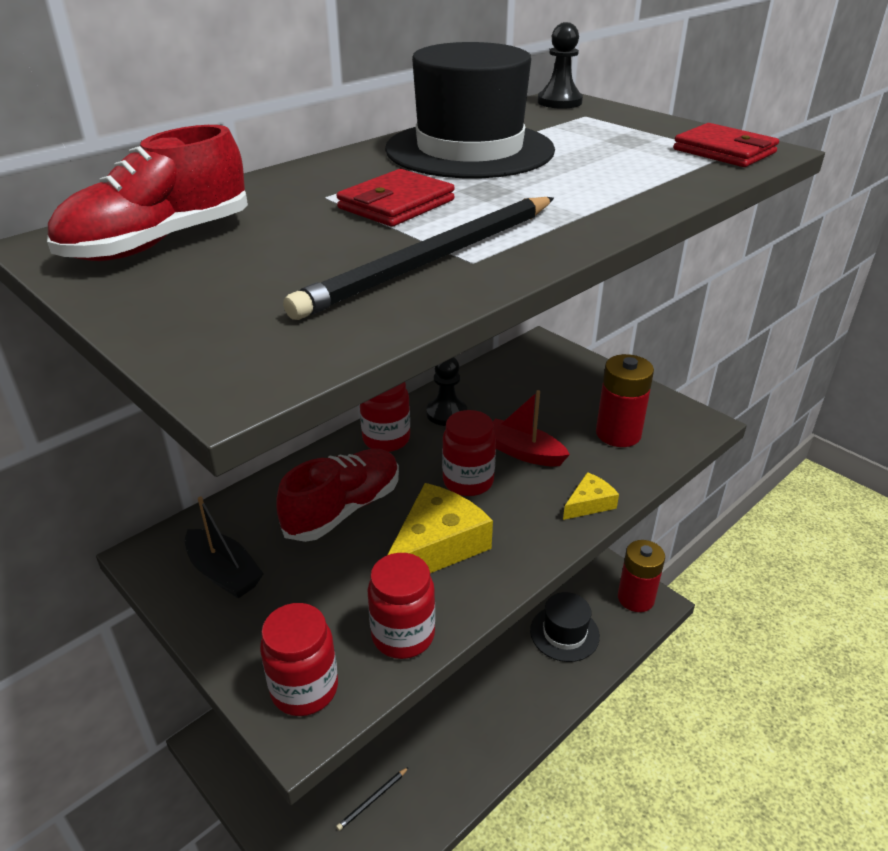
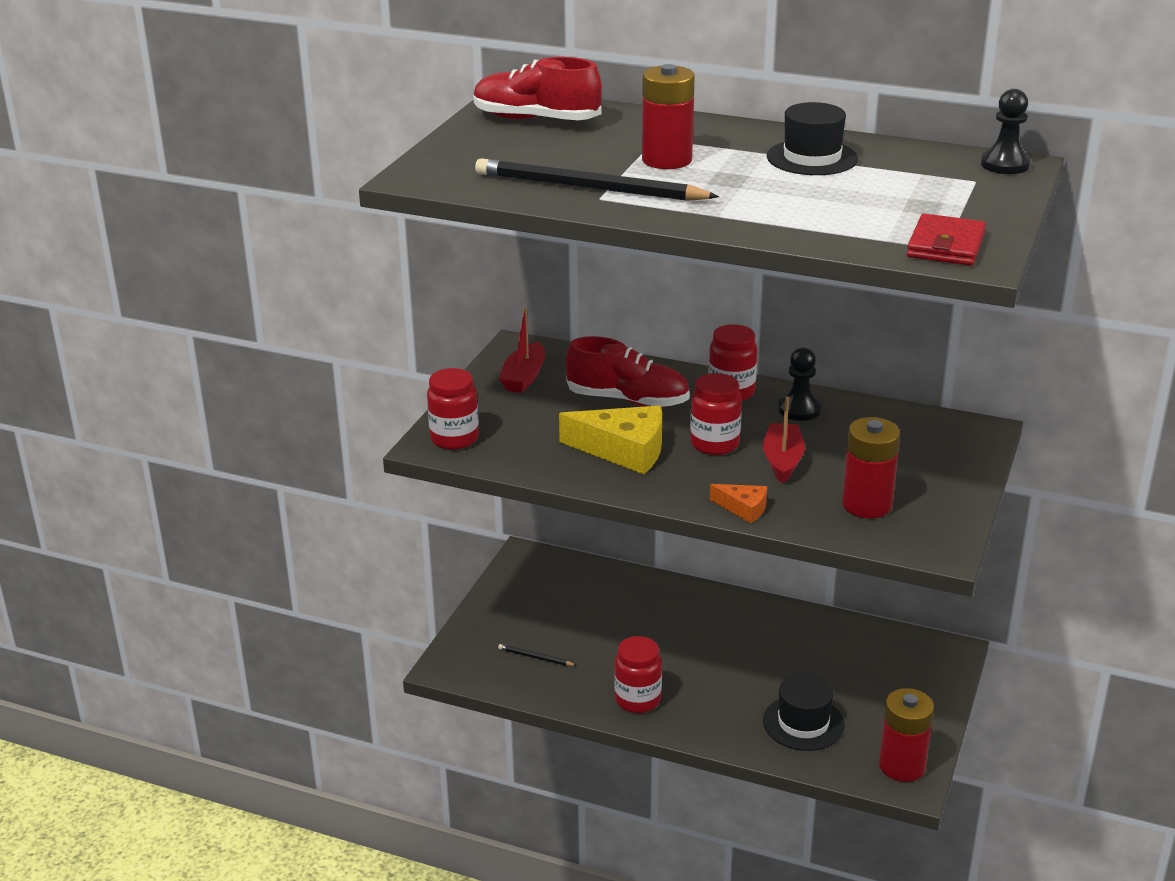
camera: 65 degrees right, 5 degrees down
(224, 573) = (524, 377): black boat -> red boat
(396, 204) = (667, 160): red wallet -> red battery
(403, 635) = (525, 460): red jar -> red jar (637, 700)
(469, 150) = (812, 158): black hat -> black hat, size x0.60
(589, 503) = (743, 508): yellow cheese -> orange cheese

